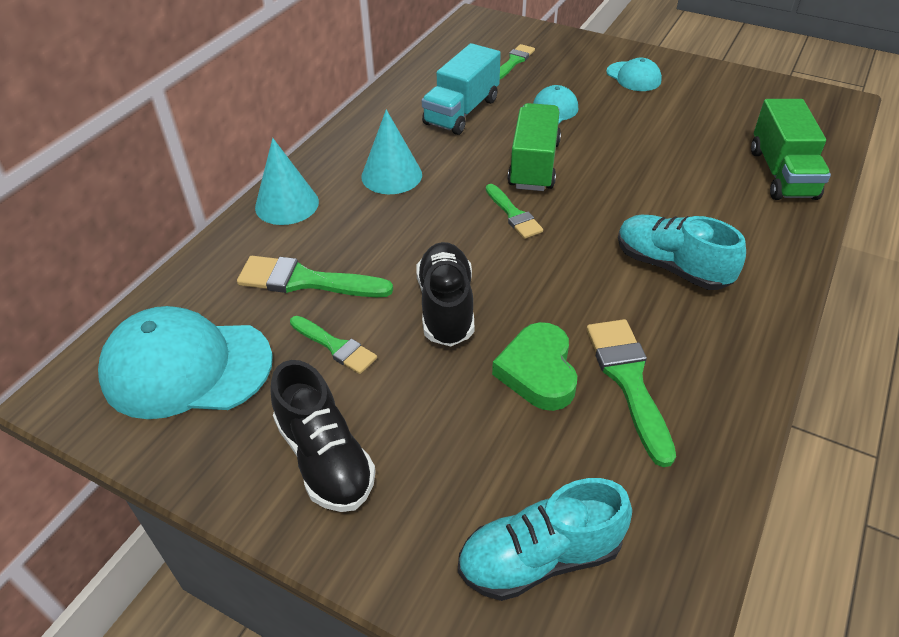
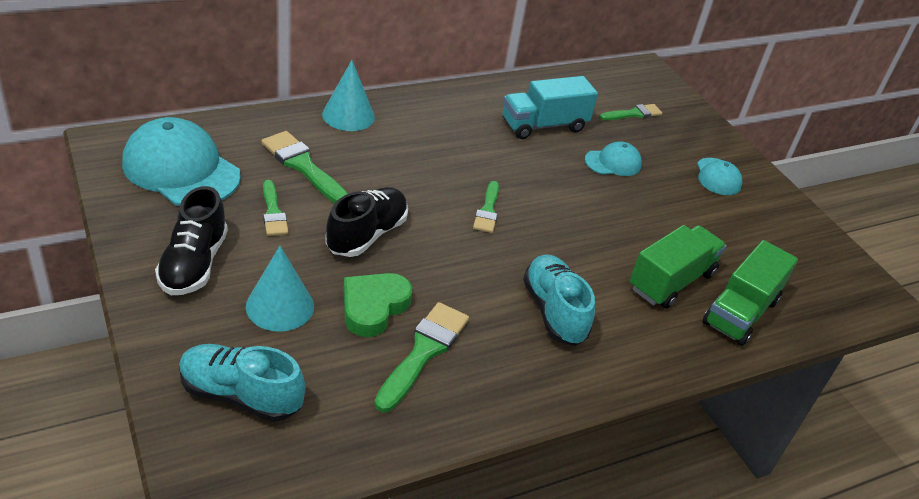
camera: 30 degrees right, 5 degrees down
(391, 175) = (438, 137): turquoise cone -> turquoise cone (280, 306)
(534, 165) = (547, 189): green truck -> green truck (671, 281)

